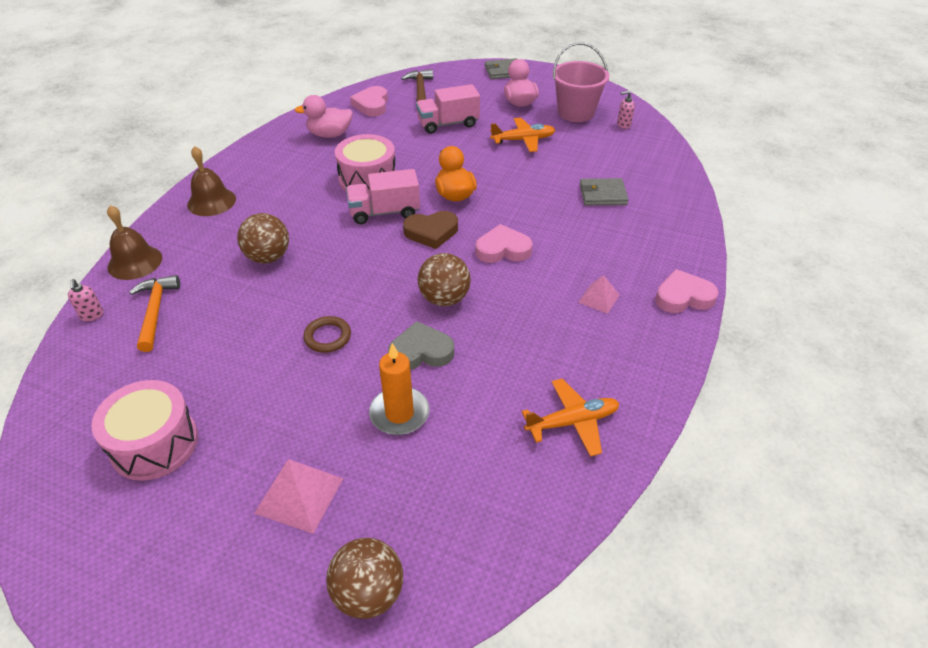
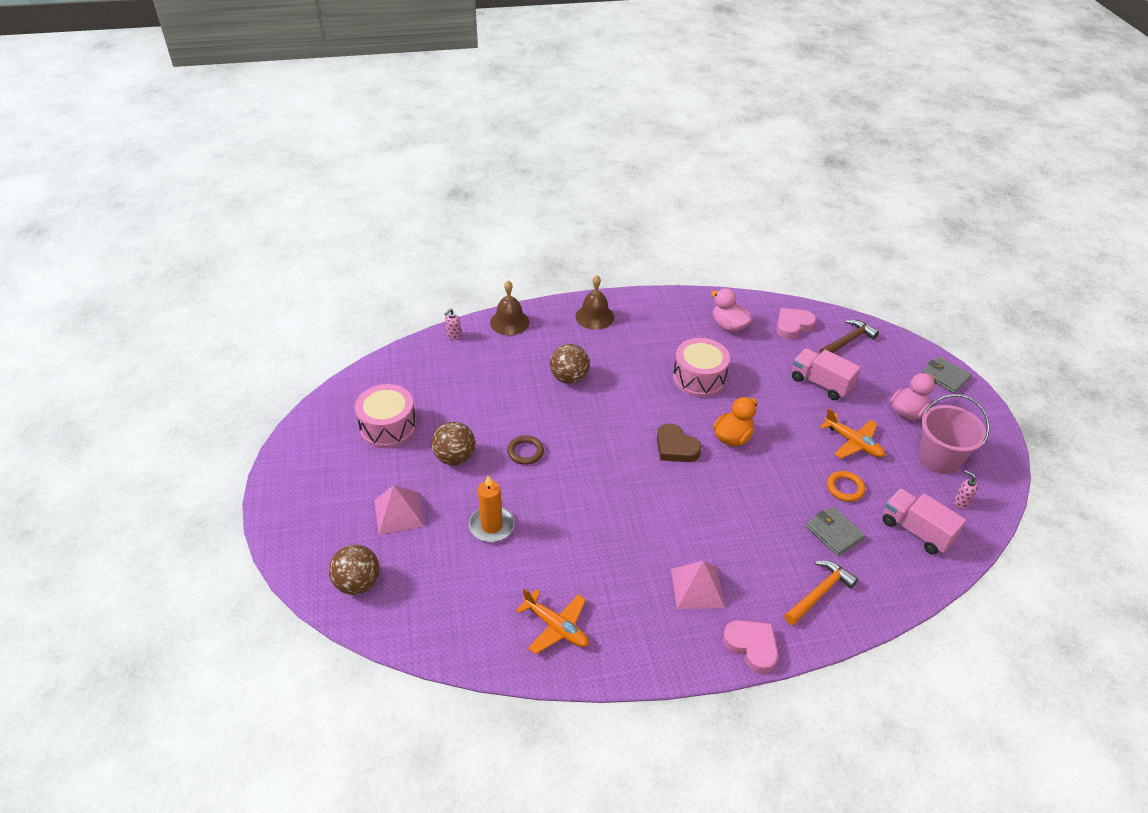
camera: 55 degrees right, 0 degrees up
(155, 311) = (479, 359): orange hammer -> orange hammer (819, 593)
(384, 212) = (672, 409): pink truck -> pink truck (916, 531)
(421, 352) = (552, 508): grey heart -> none
(444, 299) = (613, 493): brown ball -> brown ball (455, 457)
(503, 249) = (697, 500): pink heart -> none
(564, 167) = (845, 488): none -> orange ring
(599, 298) = (697, 588): pink pyramid -> pink pyramid, size x1.61

